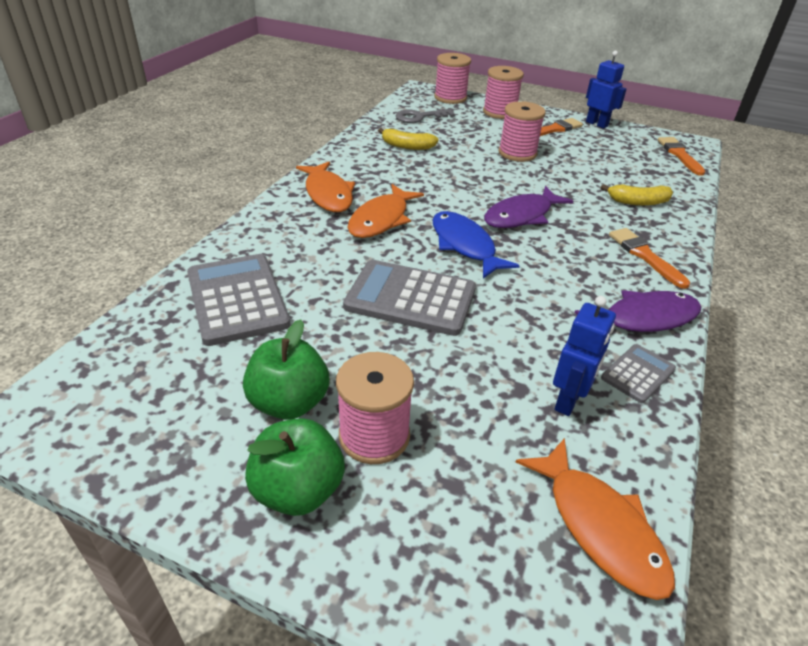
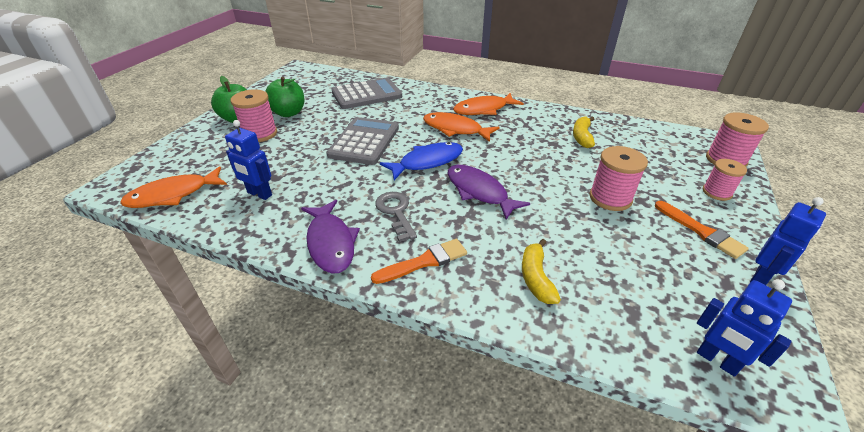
camera: 90 degrees right, 0 degrees up
(419, 117) = (653, 142): grey key -> grey key (396, 212)
(499, 112) = (717, 192): pink spool -> pink spool, size x0.67
(638, 373) = (272, 228): grey calculator -> none
(679, 155) = (717, 360): orange brush -> blue robot

